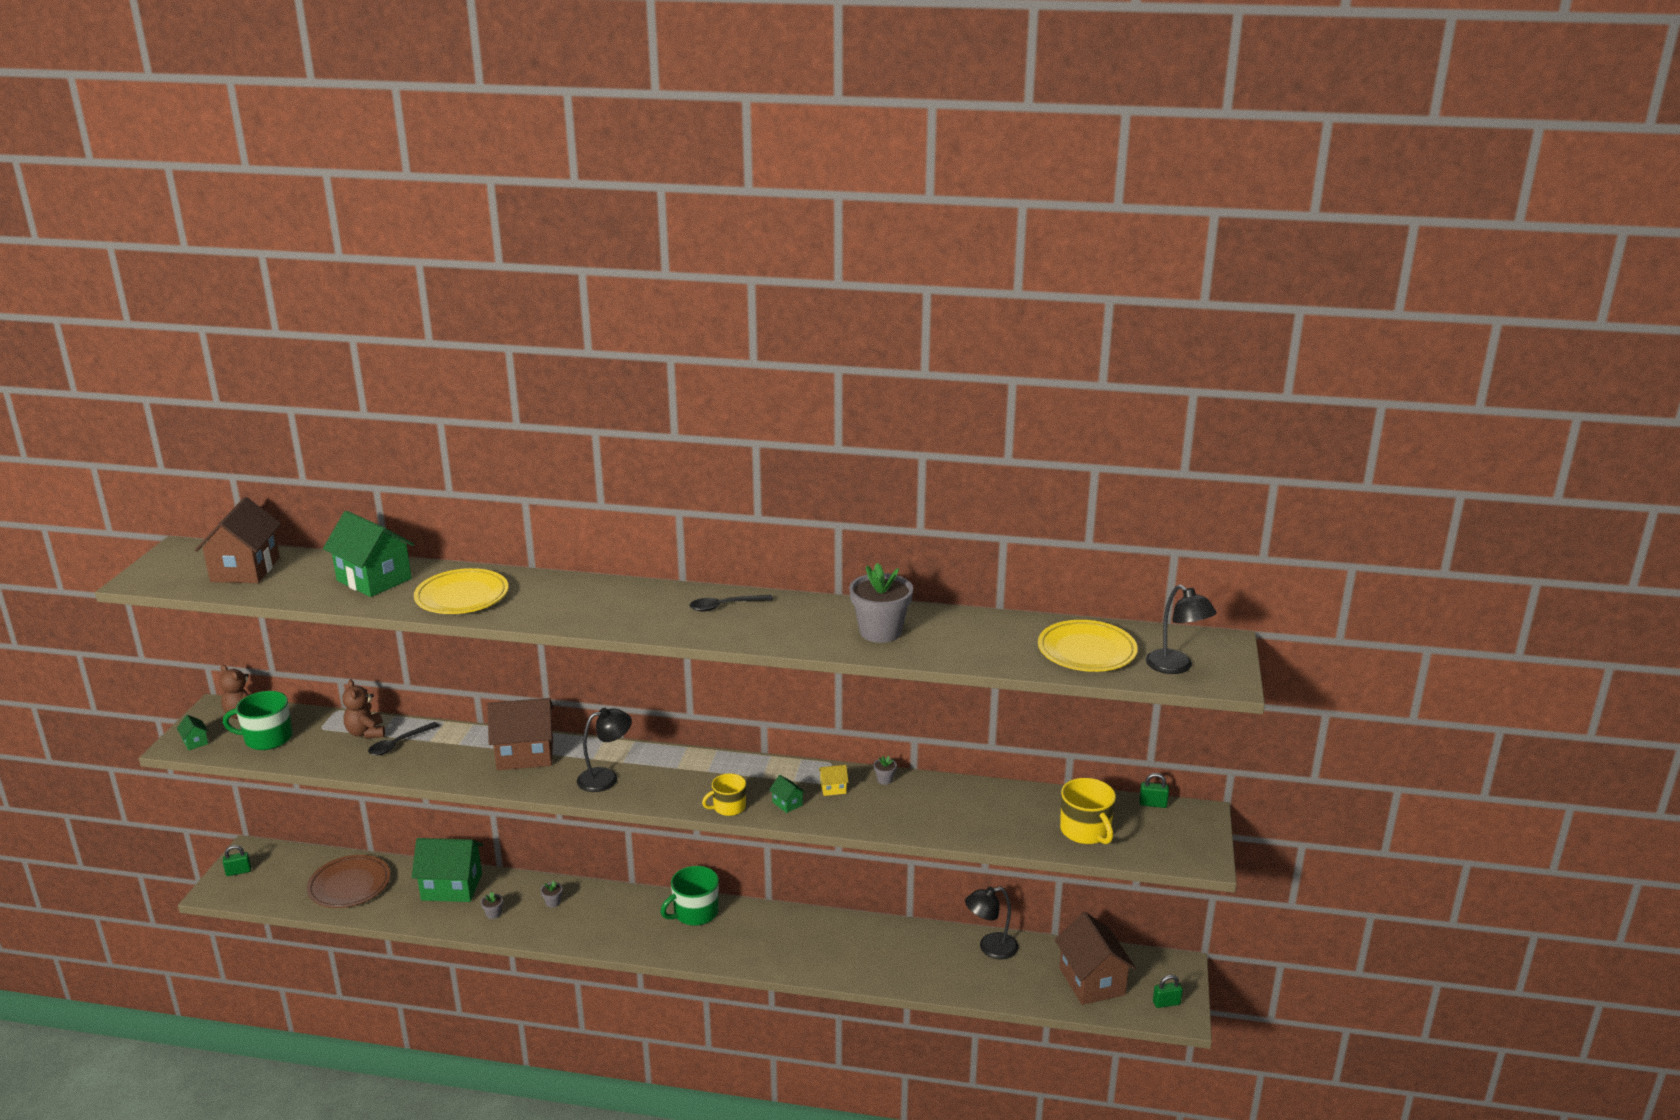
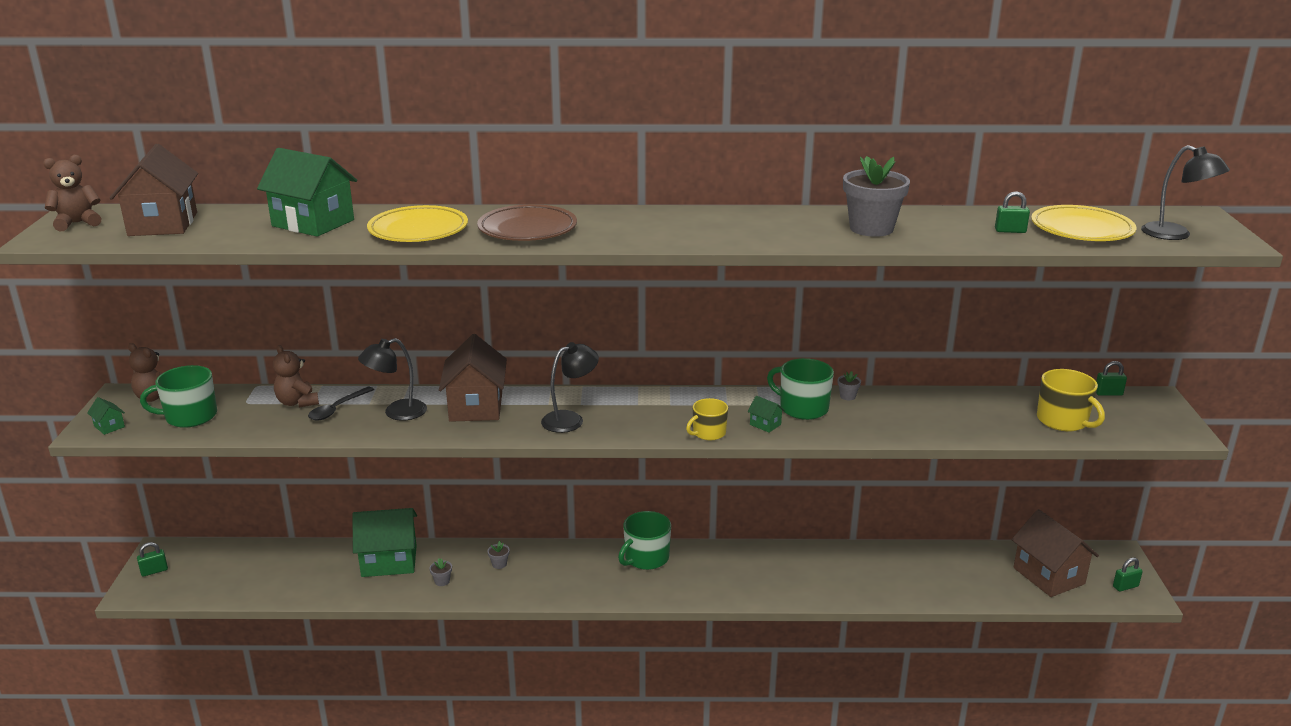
camera: 10 degrees left, 0 degrees up
(174, 562) = (77, 223): none -> brown teddy bear
(349, 885) = (280, 571): brown plate -> brown plate (527, 229)
(525, 754) = (476, 407): brown house -> brown house turned 75 degrees counterclockwise
(725, 606) = (700, 220): black spoon -> none
(833, 788) = (802, 408): yellow house -> green mug
(990, 948) = (942, 558): black lamp -> black lamp (397, 412)
(1014, 647) = (1010, 231): none -> green padlock

